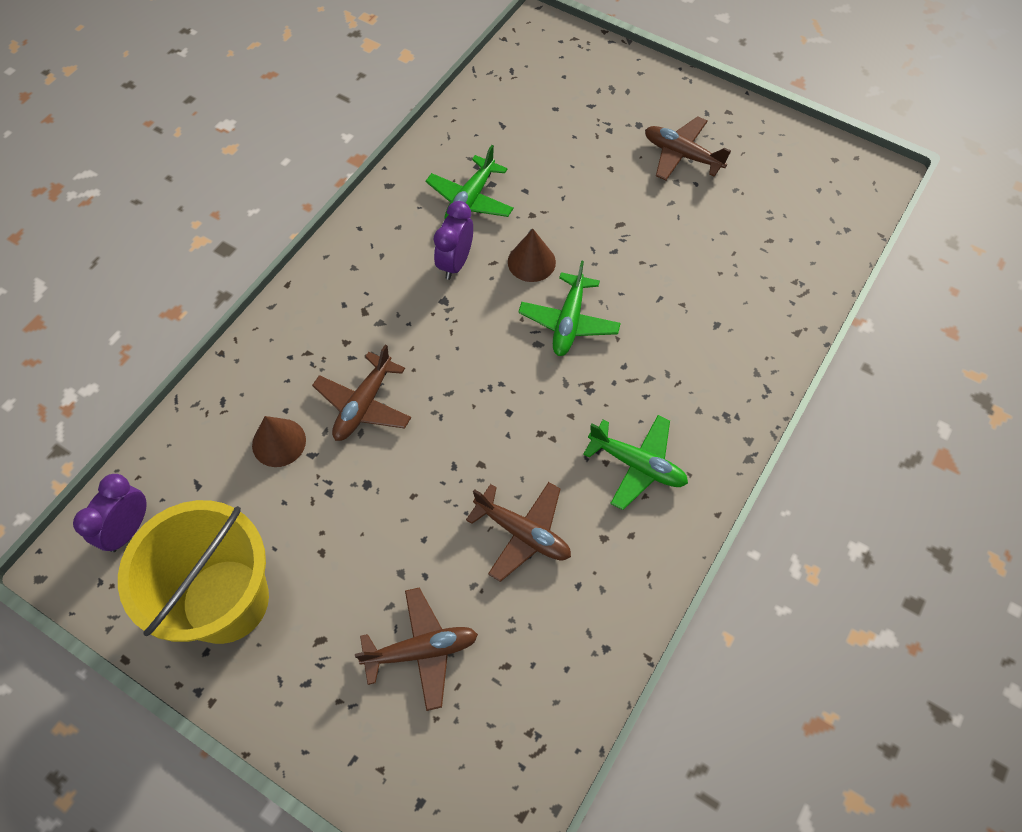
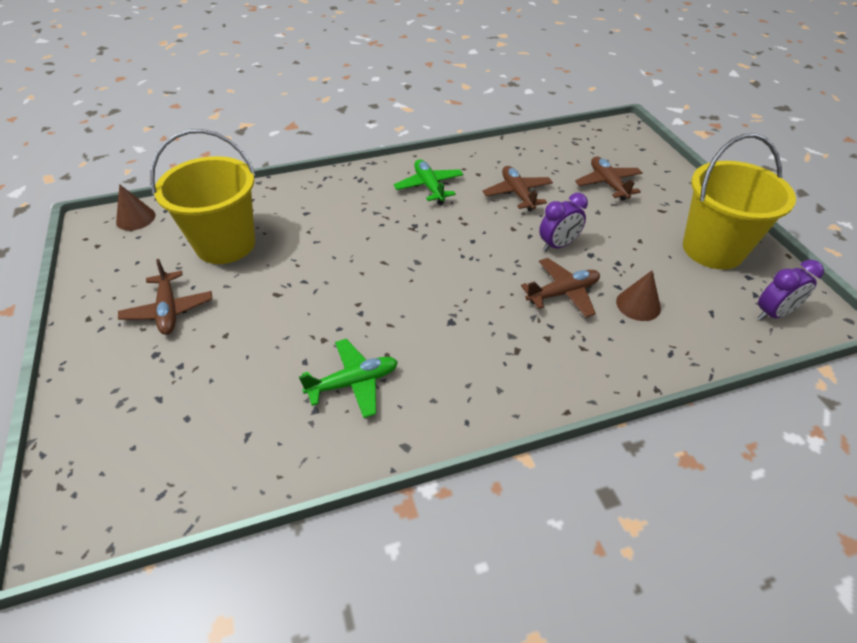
camera: 140 degrees left, 15 degrees down
(421, 650) = (608, 184): brown plane -> brown plane turned 45 degrees clockwise
(455, 263) = (417, 341): purple clock -> purple clock (558, 245)
(531, 262) = (364, 308): brown cone -> brown cone (135, 218)
(569, 322) = (384, 261): green plane -> none
(733, 236) = (225, 244): none -> yellow bucket

